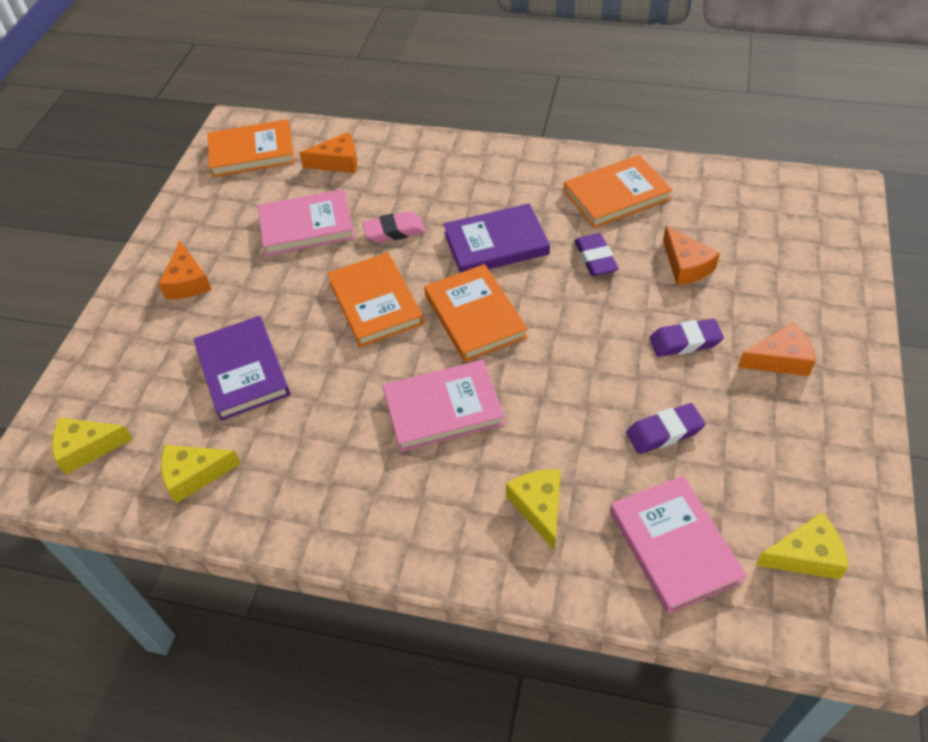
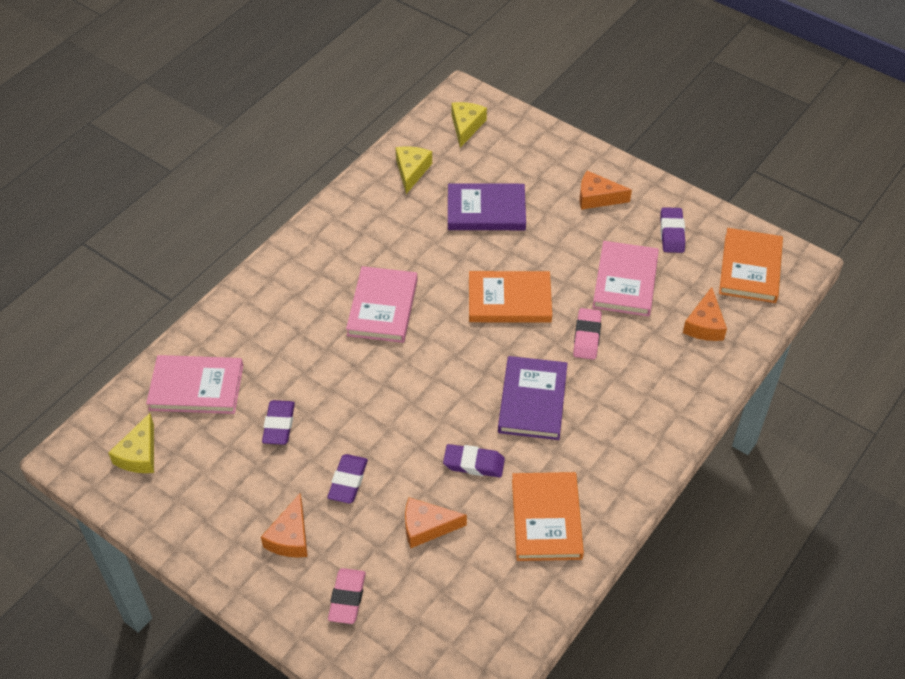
camera: 110 degrees right, 0 degrees up
(223, 212) = (672, 233): none -> purple eraser
(475, 316) = (458, 356): orange book -> none
(539, 507) = (271, 330): yellow cheese -> none
(800, 290) = (347, 598): none -> pink eraser

